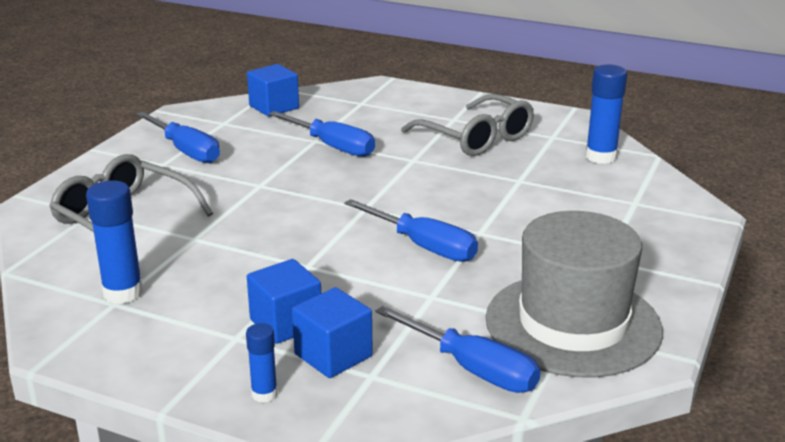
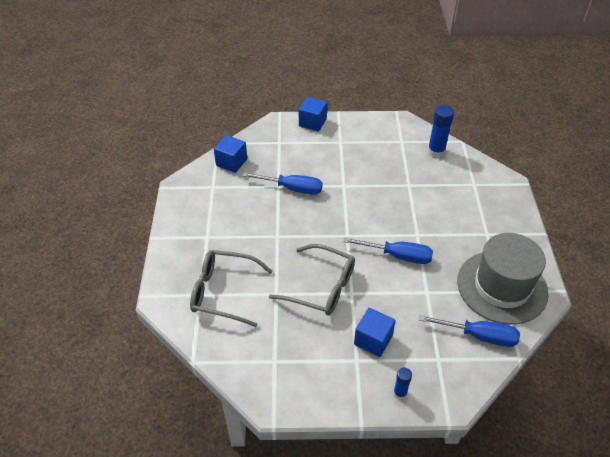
camera: 25 degrees left, 20 degrees up
(123, 293) = (273, 351): blue glue stick -> none
(186, 151) = (211, 220): blue screwdriver -> none
(333, 355) = (411, 353): blue cube -> blue cube (312, 122)
(477, 138) = (364, 155): grey glasses -> grey glasses (322, 287)

